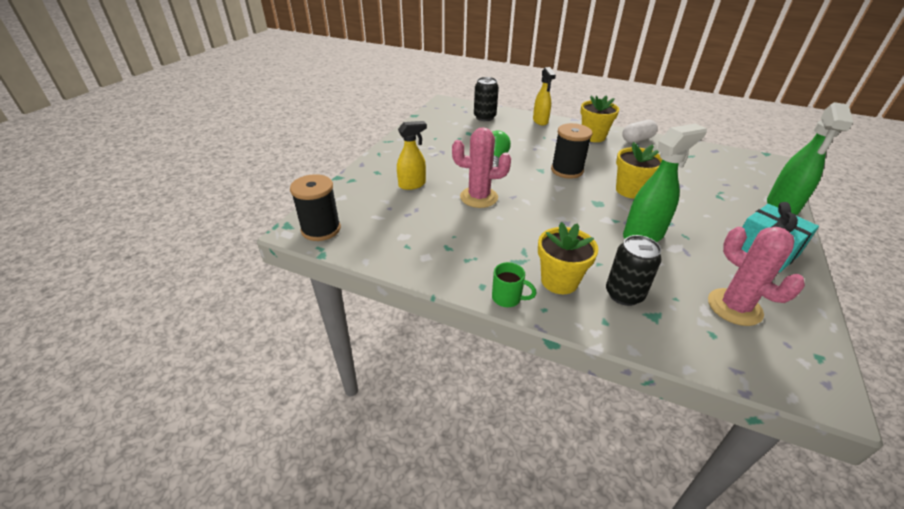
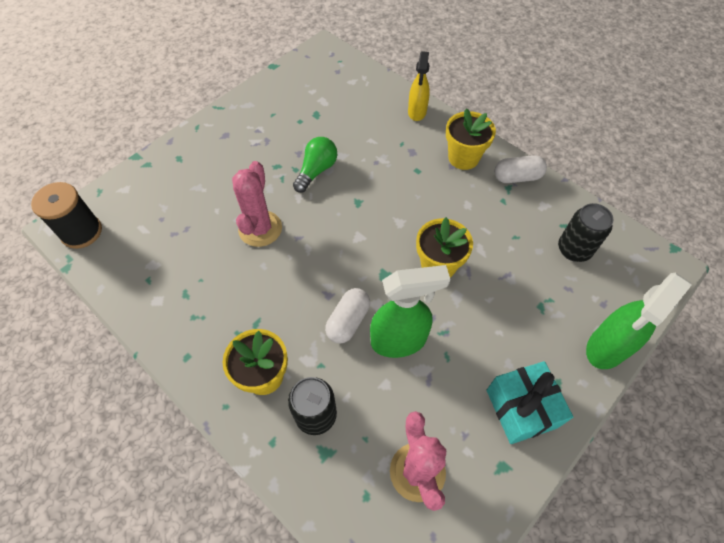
camera: 20 degrees right, 20 degrees up
(412, 185) = (203, 189): yellow spray bottle -> none
(479, 197) = (260, 229): pink cactus -> pink cactus turned 75 degrees clockwise
(484, 117) = (353, 88): black can -> black can (574, 249)
(507, 298) = (200, 381): green mug -> none
(567, 170) = (387, 211): black spool -> none
(595, 233) = (348, 321): none -> white capsule

